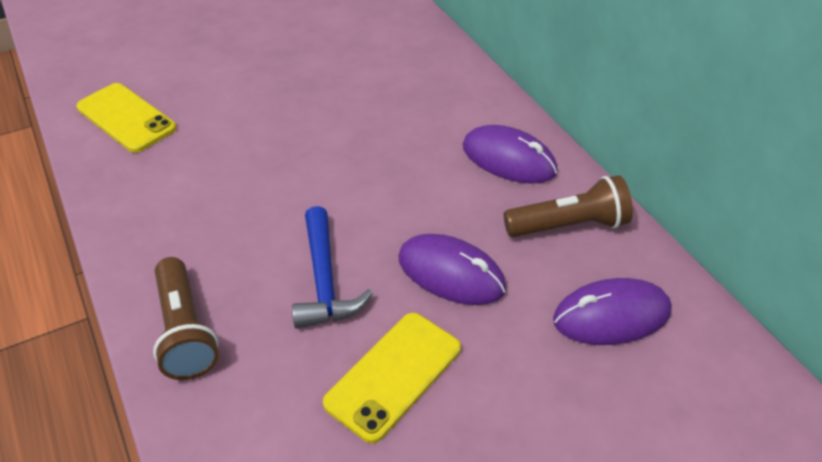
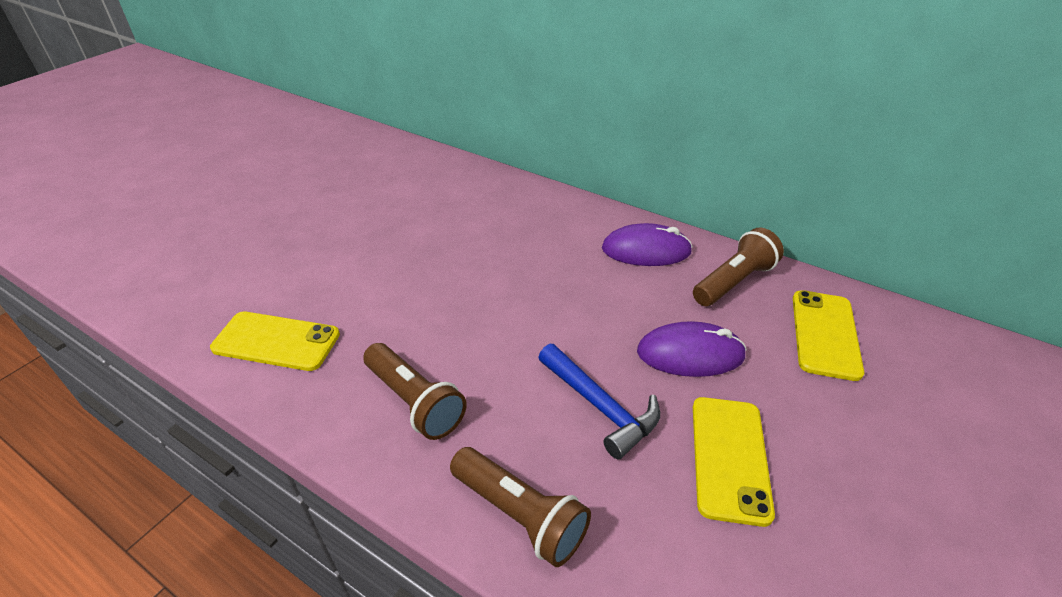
camera: 30 degrees left, 5 degrees down
(184, 209) = (415, 401): none -> brown flashlight
(611, 316) = (825, 334): purple mouse -> yellow phone

